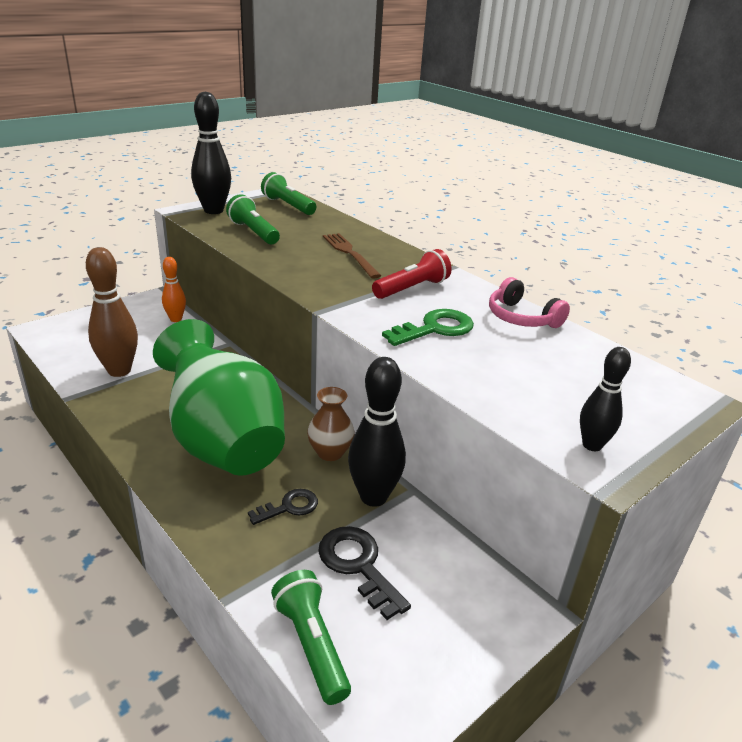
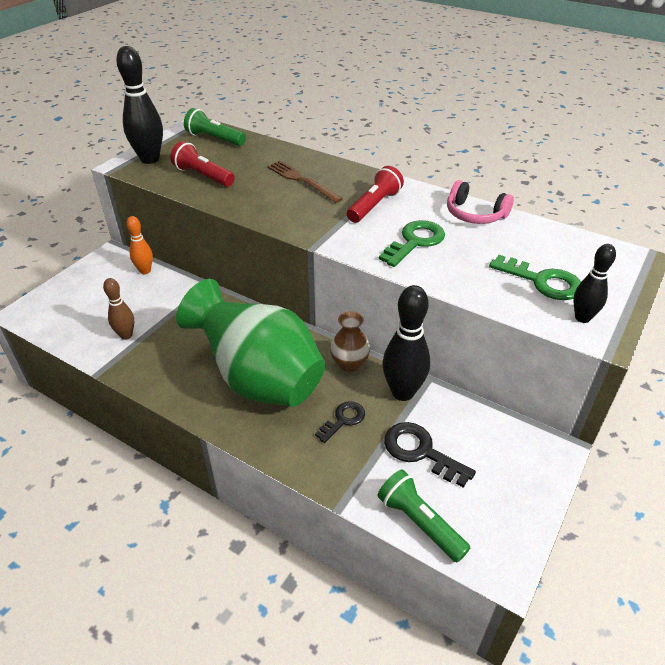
camera: 15 degrees left, 10 degrees up
(119, 370) = (126, 335): brown bowling pin -> brown bowling pin, size x0.58
(253, 232) = (203, 176): green flashlight -> red flashlight
(563, 397) = (542, 281): none -> green key

